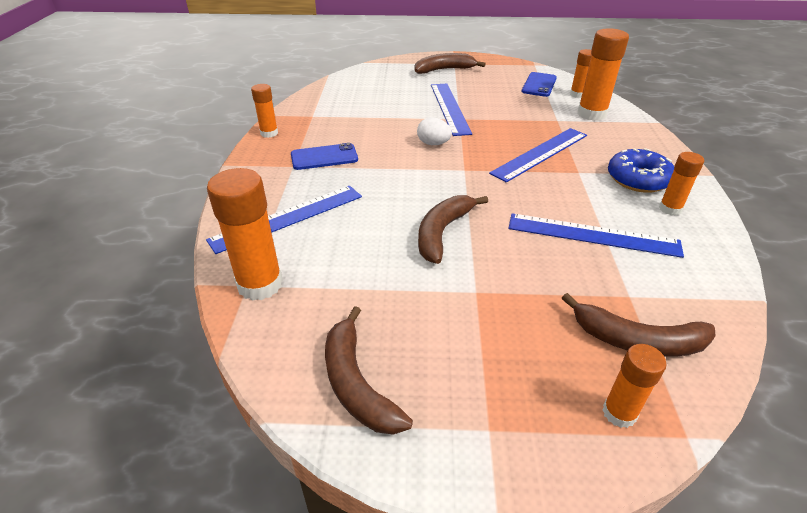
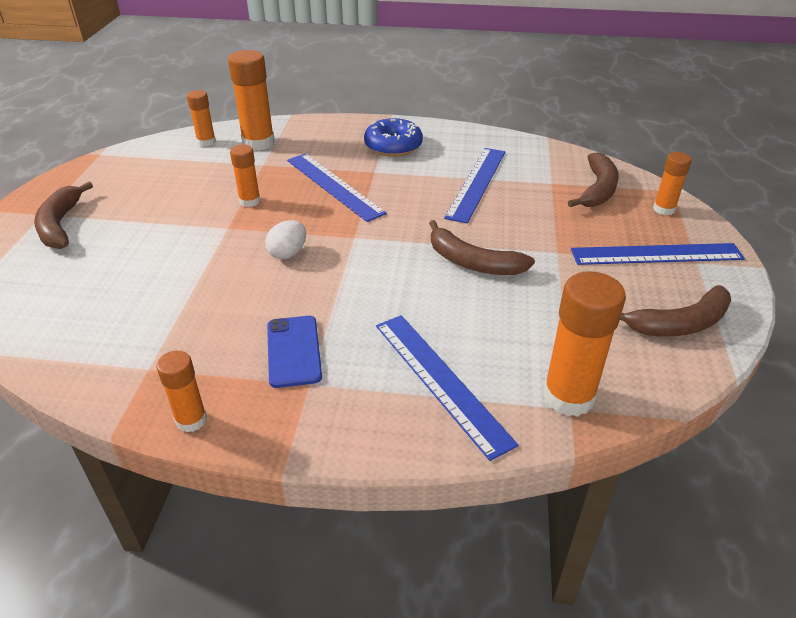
camera: 85 degrees left, 0 degrees up
(449, 108) = (193, 232): blue ruler -> blue ruler (656, 254)
(539, 85) = (164, 160): blue phone -> none
(670, 209) = (441, 142): orange glue stick -> orange glue stick (249, 201)

